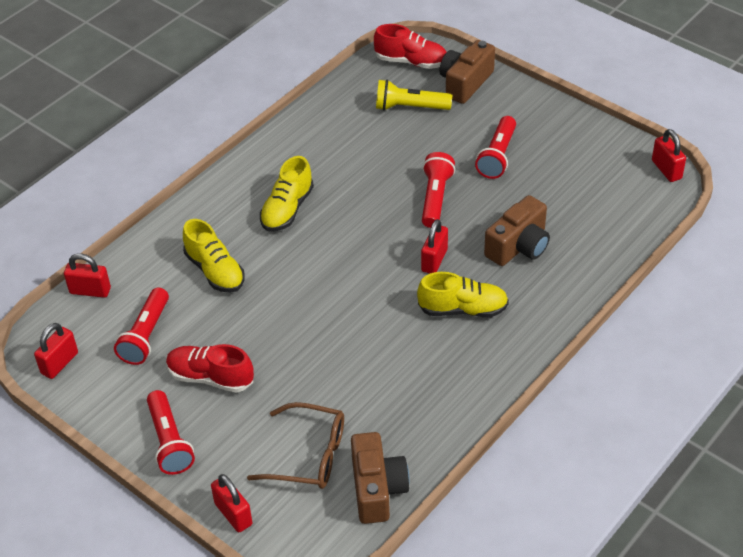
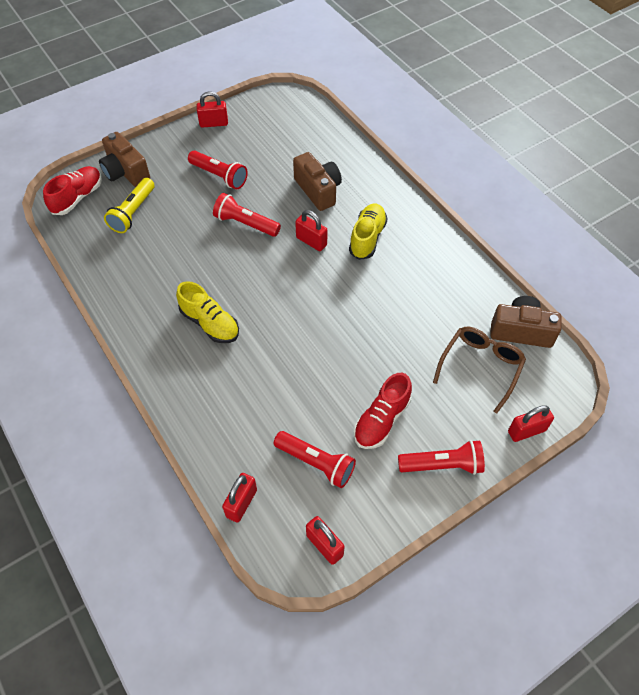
camera: 75 degrees left, 10 degrees up
(215, 271) = (260, 392): yellow shoe -> none
(666, 170) = (280, 95): red padlock -> red padlock (214, 123)

